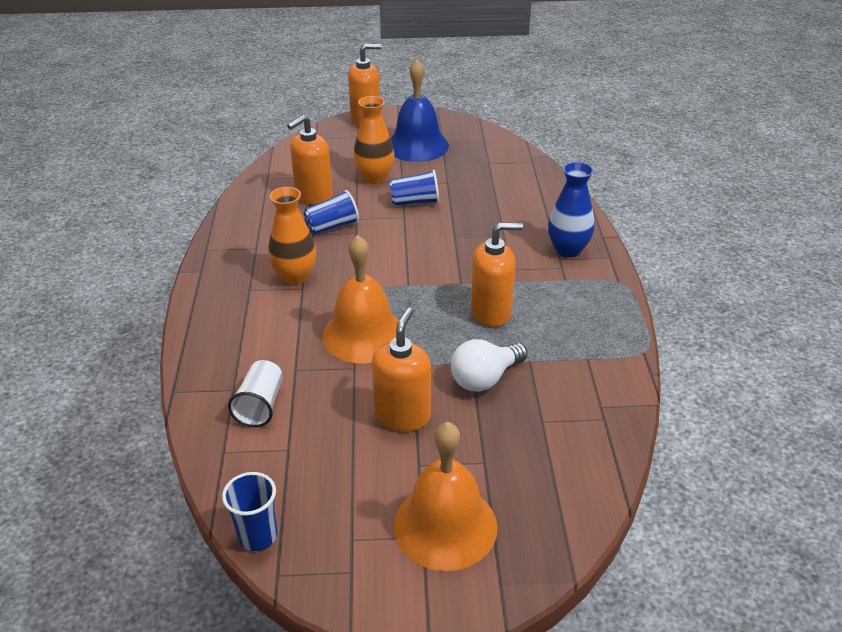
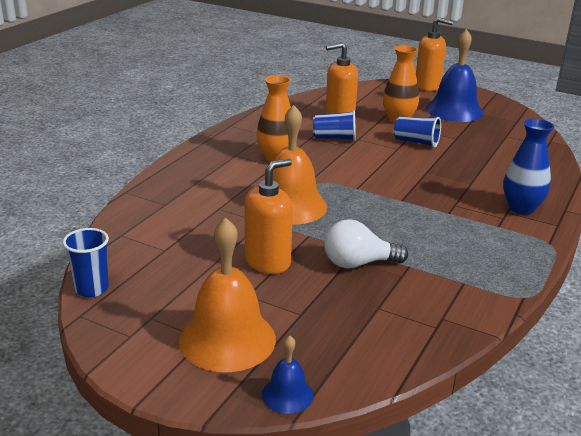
camera: 30 degrees right, 10 degrees down
(260, 405) = (173, 219): white cup -> none
(491, 312) = (408, 225): orange soap dispenser -> none
(547, 557) = (287, 394): none -> blue bell

